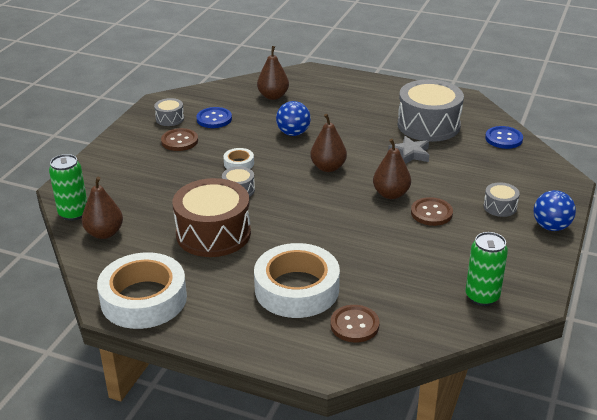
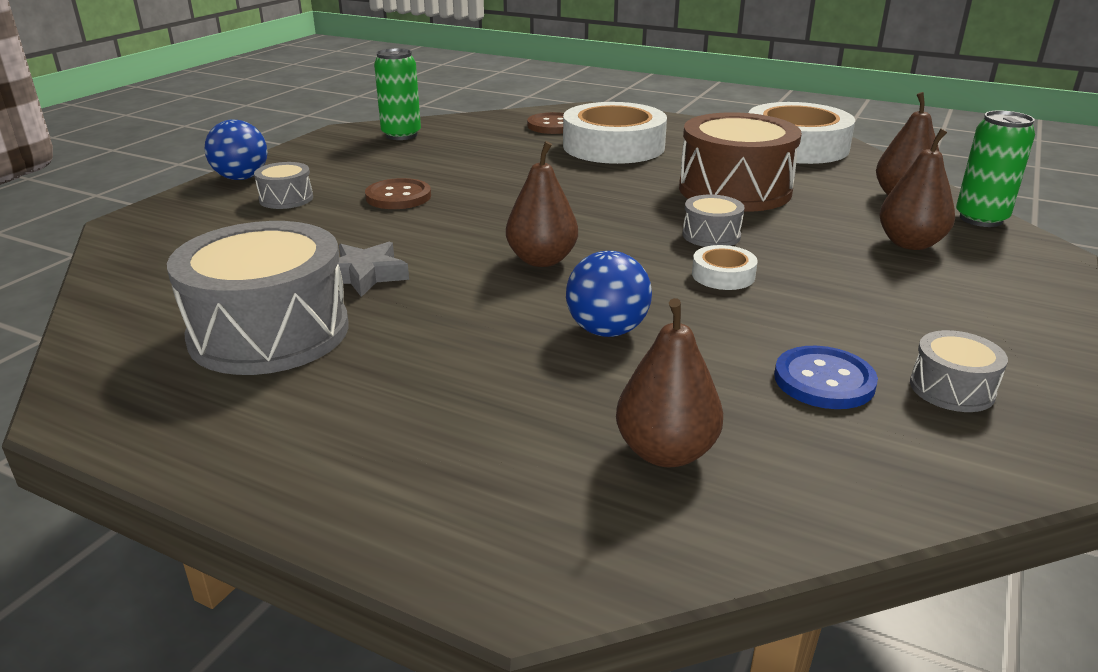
camera: 175 degrees left, 5 degrees down
(179, 141) = (880, 326): brown button -> none
(391, 194) = (446, 219): brown pear -> brown pear (910, 244)
(503, 139) = (137, 293): blue button -> none

